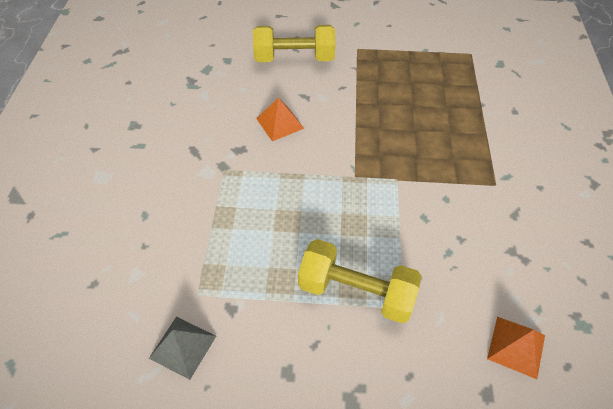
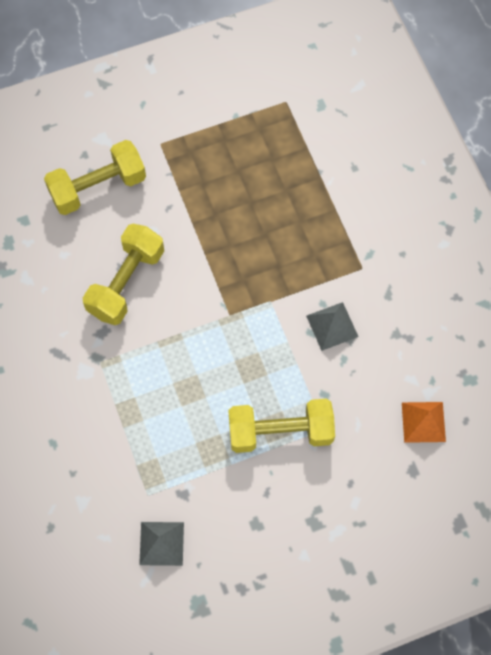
camera: 25 degrees left, 15 degrees up
(279, 123) = (126, 282): orange pyramid -> yellow dumbbell
(448, 220) = (332, 326): none -> grey pyramid

